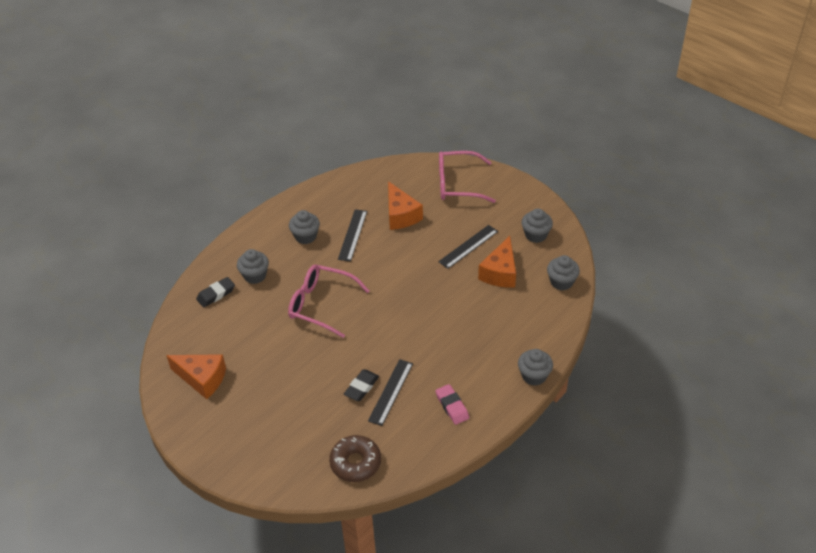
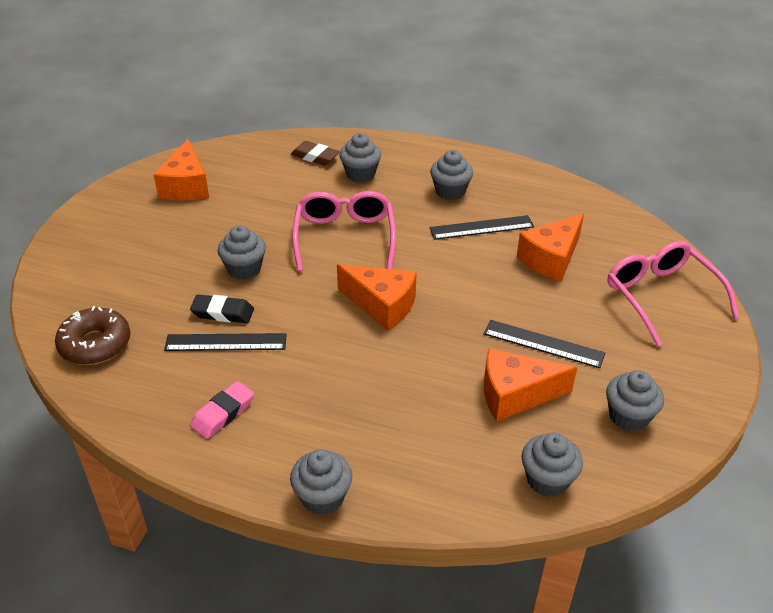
camera: 65 degrees right, 5 degrees down
(216, 294) = (315, 157): black eraser -> brown eraser
(323, 366) = (244, 269): none -> grey cupcake
(398, 306) = (382, 305): none -> orange cheese

